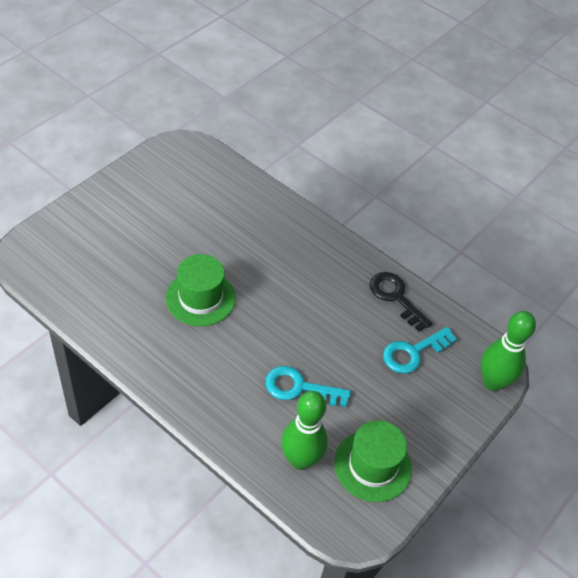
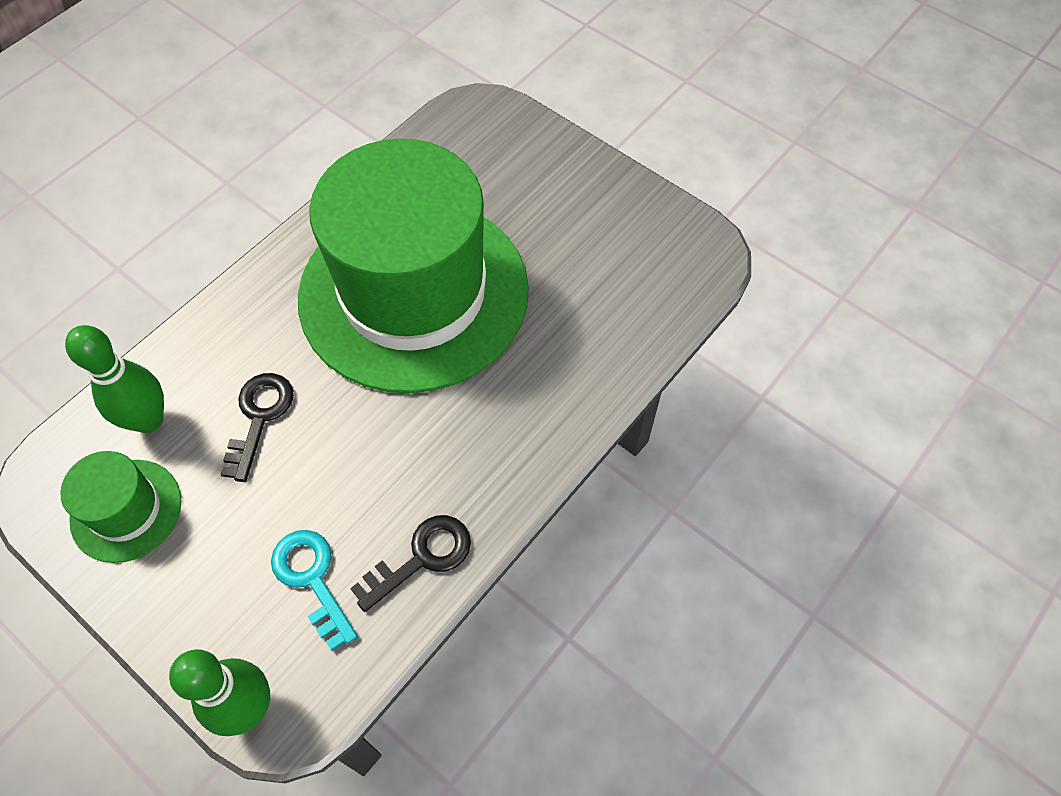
camera: 95 degrees right, 10 degrees up
(200, 298) = (413, 293): green hat -> green hat, size x2.38
(299, 388) = (259, 417): turquoise key -> black key

